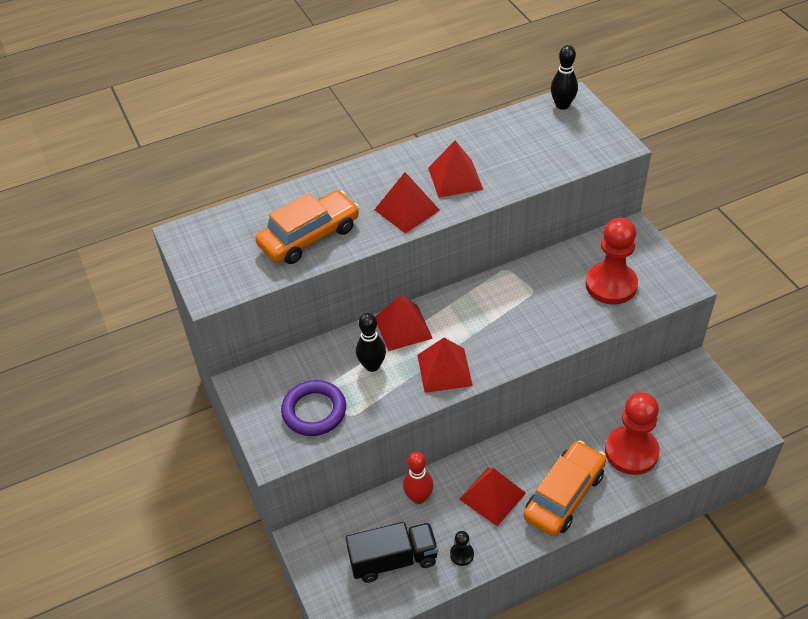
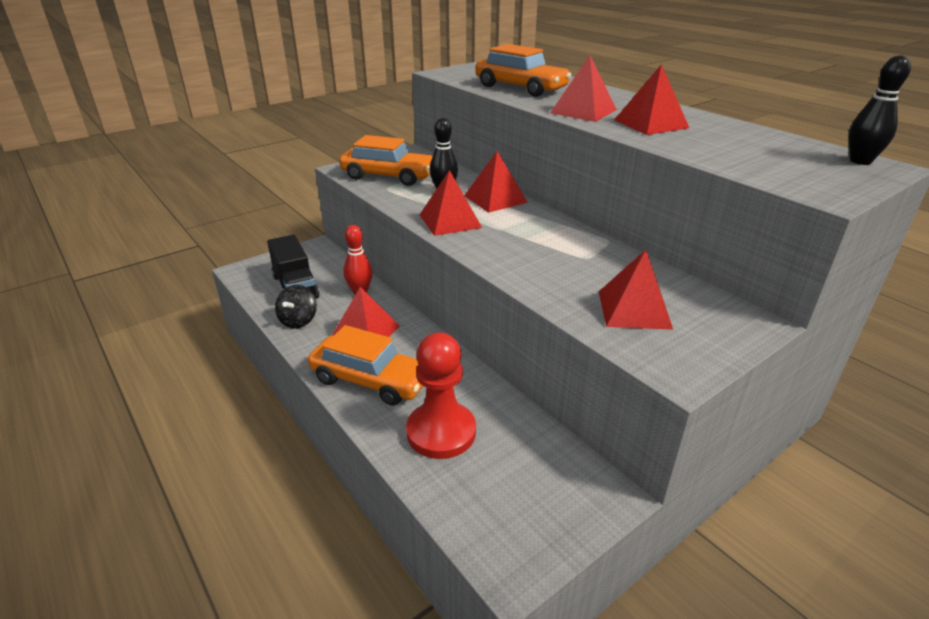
camera: 75 degrees right, 15 degrees down
(314, 411) = (388, 176): purple ring -> orange car
(461, 554) = (298, 320): black pawn -> black spinning top
(611, 285) = (634, 309): red pawn -> red pyramid

